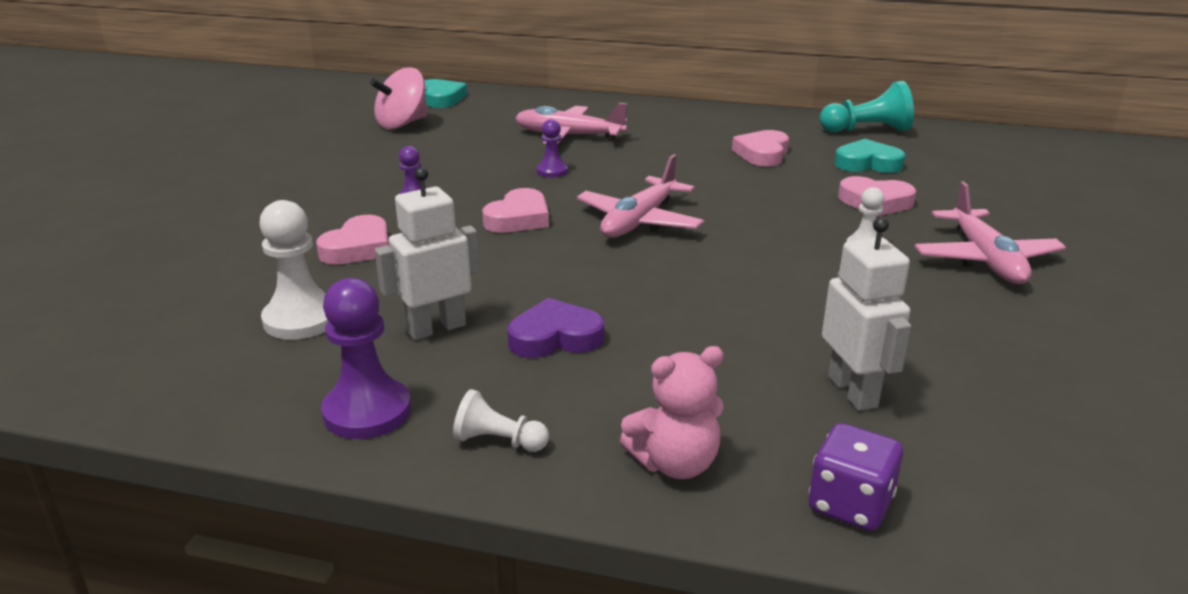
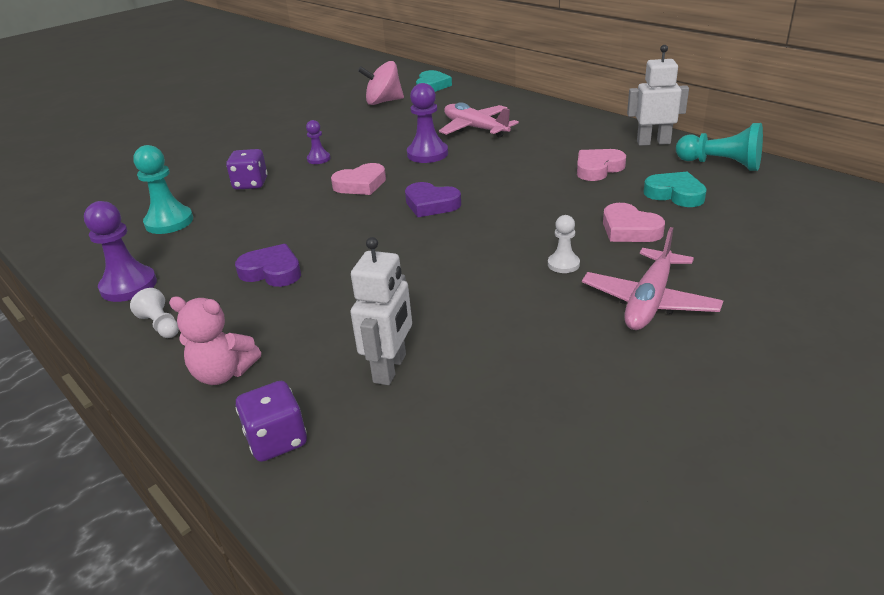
camera: 35 degrees right, 5 degrees up
(301, 319) = (169, 222): white pawn -> turquoise pawn
(358, 248) = (250, 184): pink heart -> purple dice
(436, 328) = (222, 246): white robot -> white robot (653, 142)
(552, 171) = (427, 154): purple pawn -> purple pawn, size x1.75
(639, 221) = (431, 204): pink plane -> purple heart

